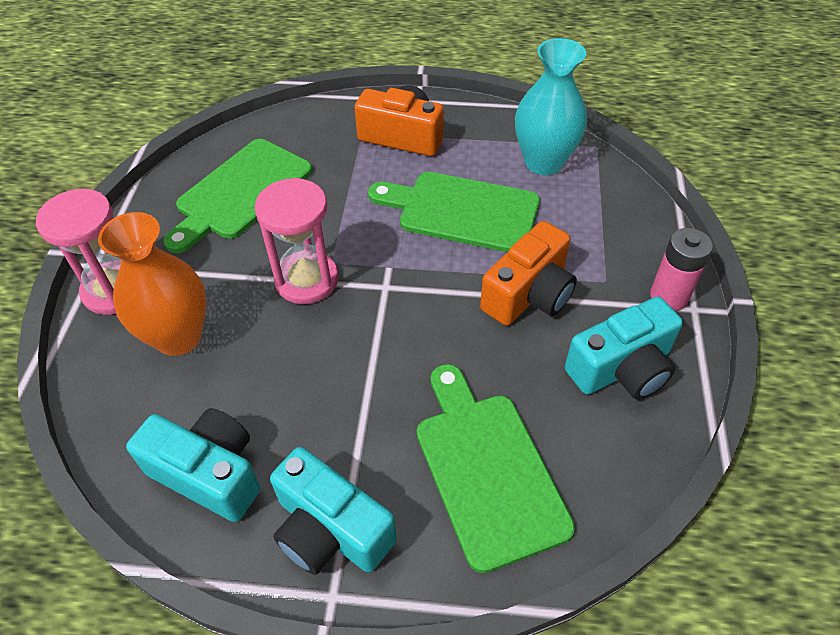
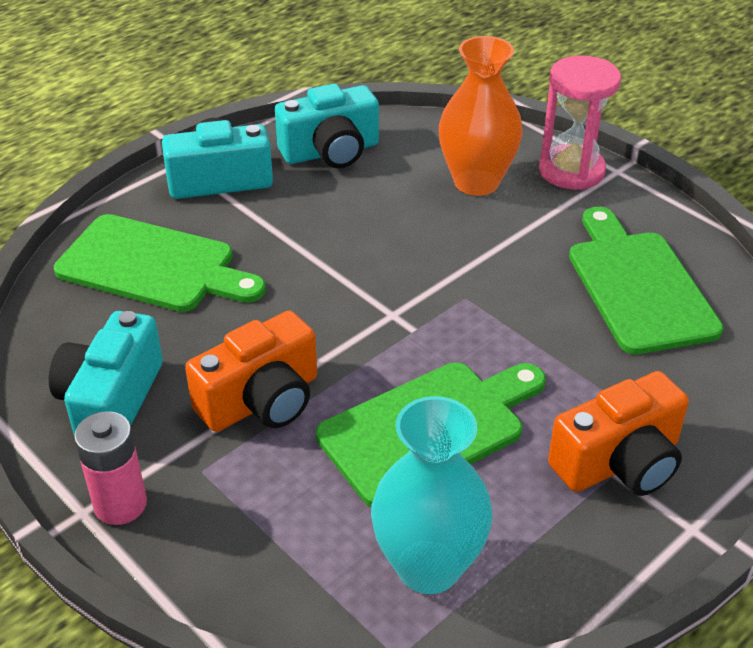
camera: 130 degrees right, 10 degrees down
(307, 280) = (459, 272): pink hourglass -> none
(529, 294) = (261, 400): orange camera -> orange camera turned 120 degrees counterclockwise

